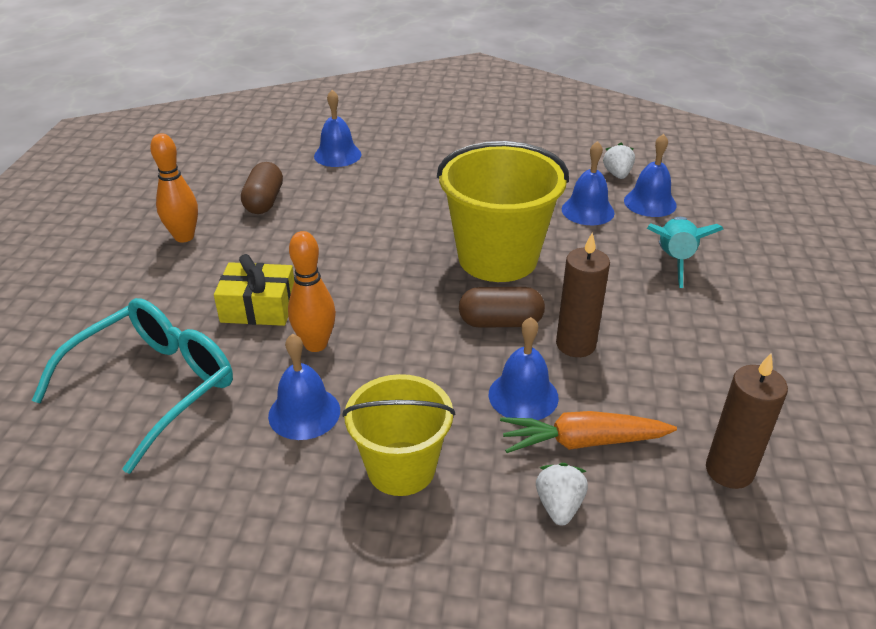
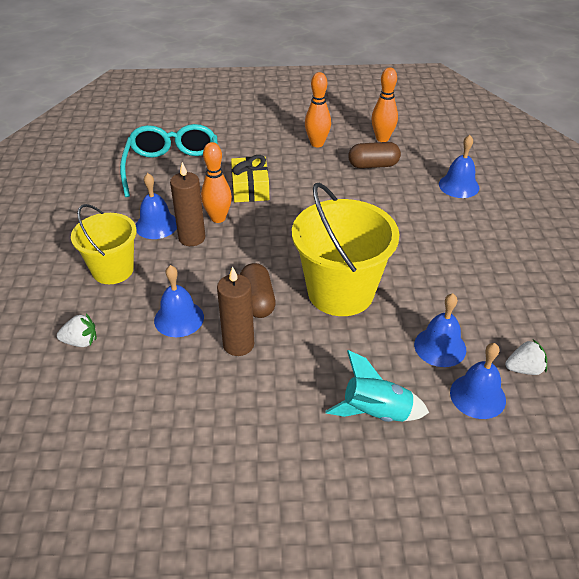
camera: 80 degrees right, 5 degrees up
(153, 387) = (173, 168): turquoise glasses -> turquoise glasses turned 120 degrees counterclockwise
(209, 186) = (382, 138): none -> orange bowling pin
(581, 442) = (135, 351): orange carrot -> none
(729, 470) = (108, 435): brown candle -> brown candle (192, 238)

